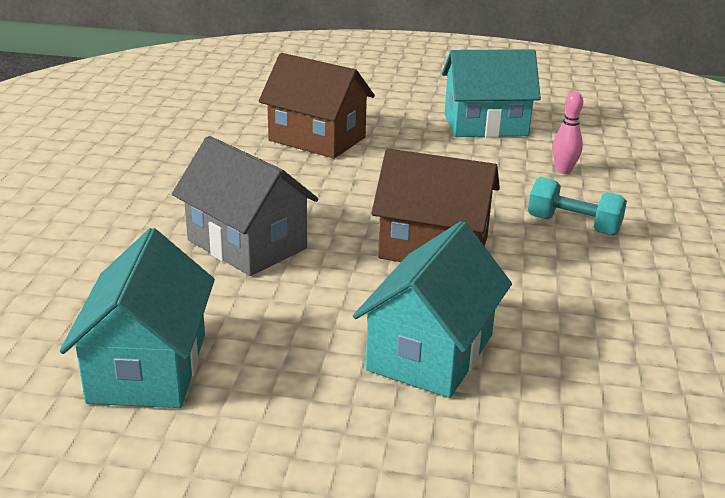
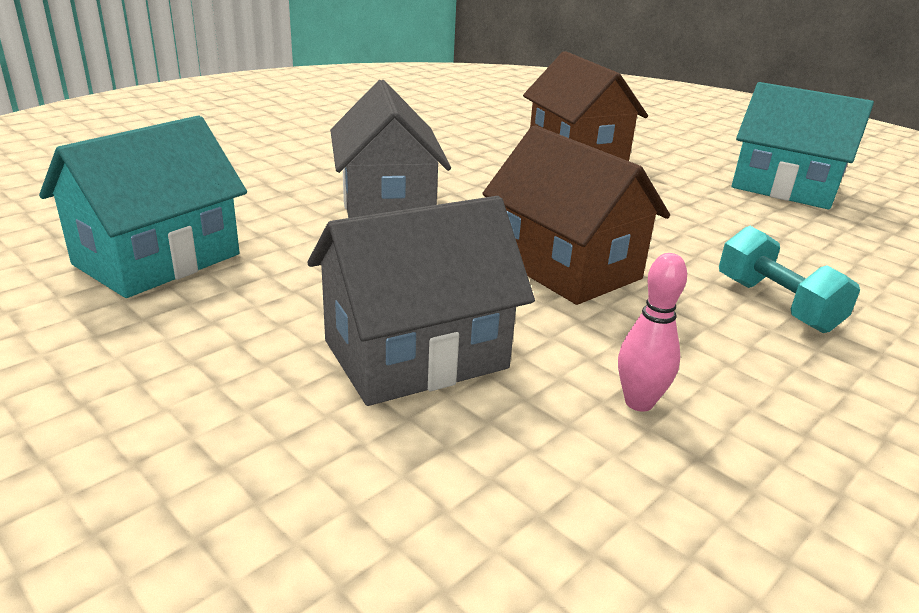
camera: 35 degrees right, 0 degrees up
(430, 352) = (415, 354): turquoise house -> grey house
(563, 171) = (835, 251): pink bowling pin -> pink bowling pin (639, 402)

